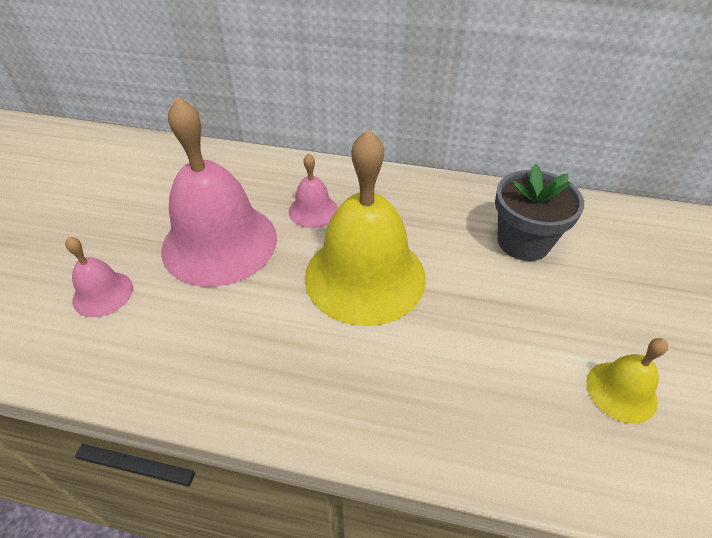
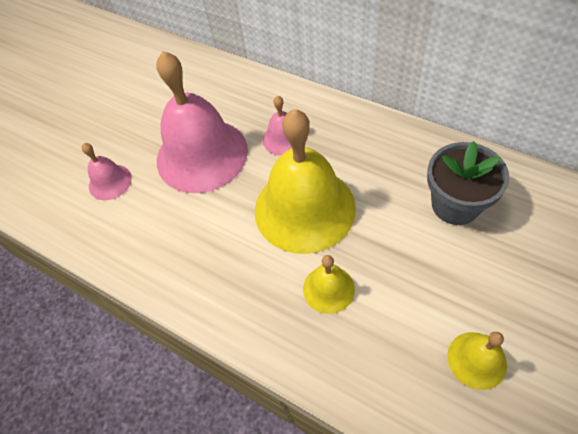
camera: 25 degrees right, 10 degrees up
(427, 355) = (328, 289): none -> yellow bell

